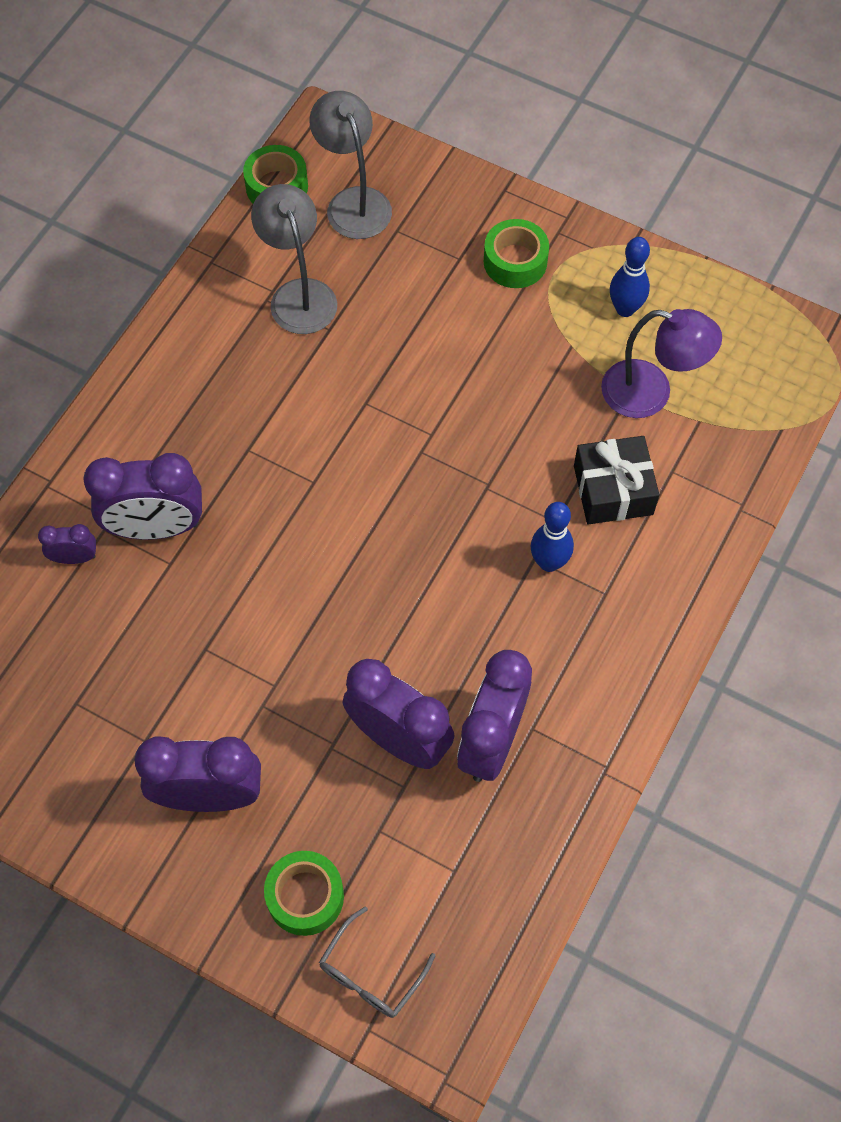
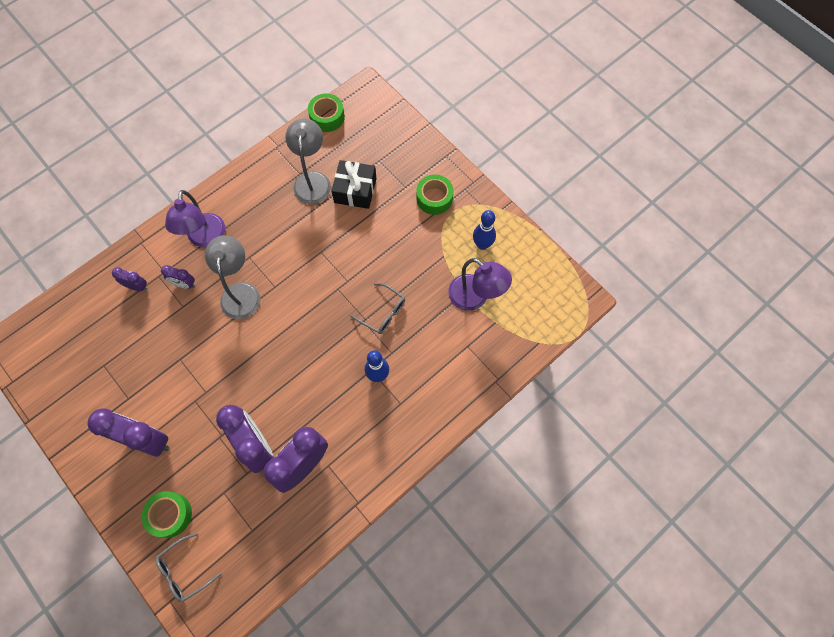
camera: 20 degrees right, 5 degrees up
(156, 527) = (184, 284): purple clock -> purple clock, size x0.49
(157, 443) = (205, 238): none -> purple lamp
(353, 202) = (363, 138): grey lamp -> grey lamp (240, 292)
(513, 464) = (383, 313): none -> grey glasses
(613, 490) = (430, 346): black gift -> black gift (355, 190)

